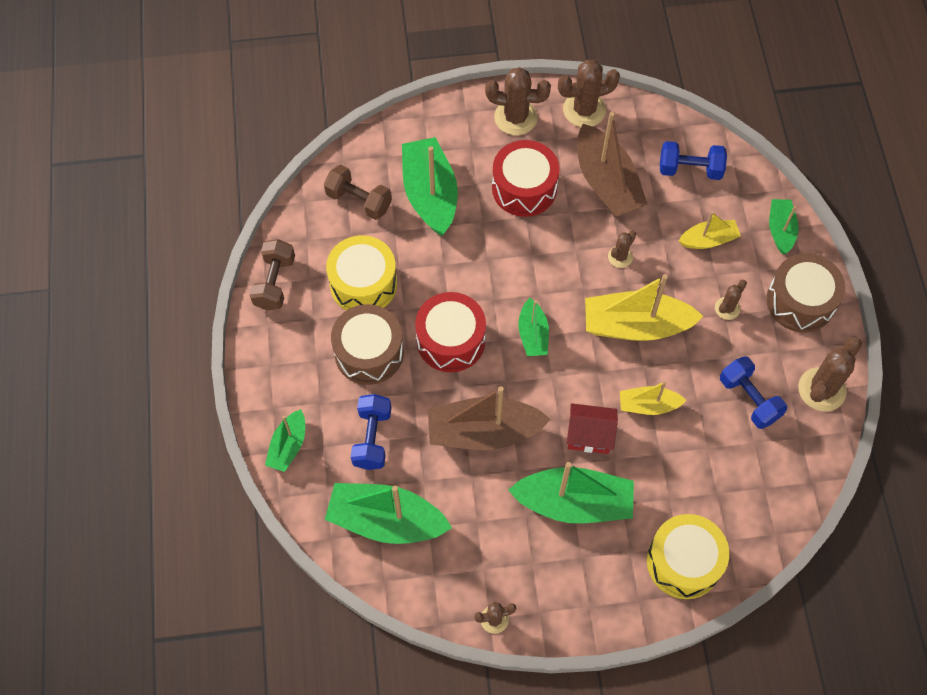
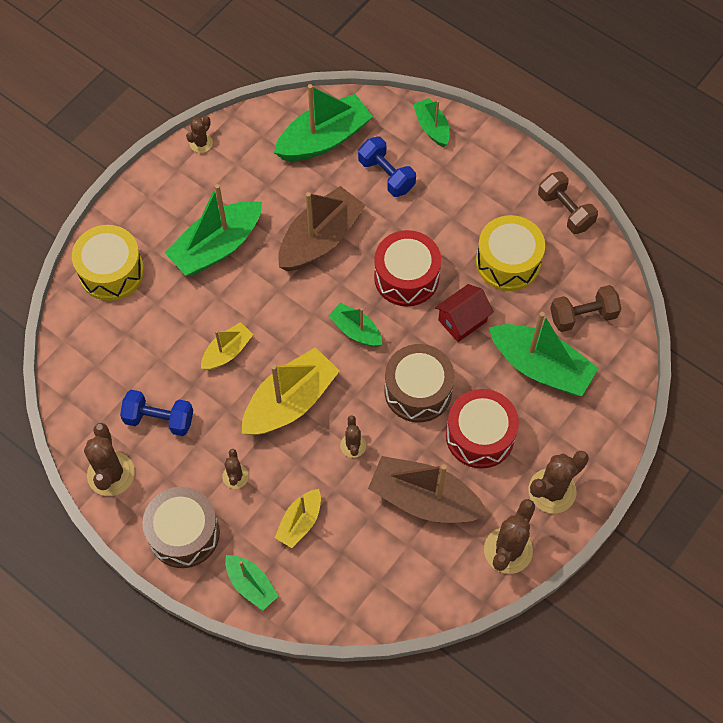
camera: 135 degrees right, 0 degrees up
(369, 352) = (450, 222): brown drum -> brown drum (418, 391)
(589, 436) = (248, 296): red house -> red house (462, 321)
(690, 169) = (371, 574): blue dumbbell -> none

